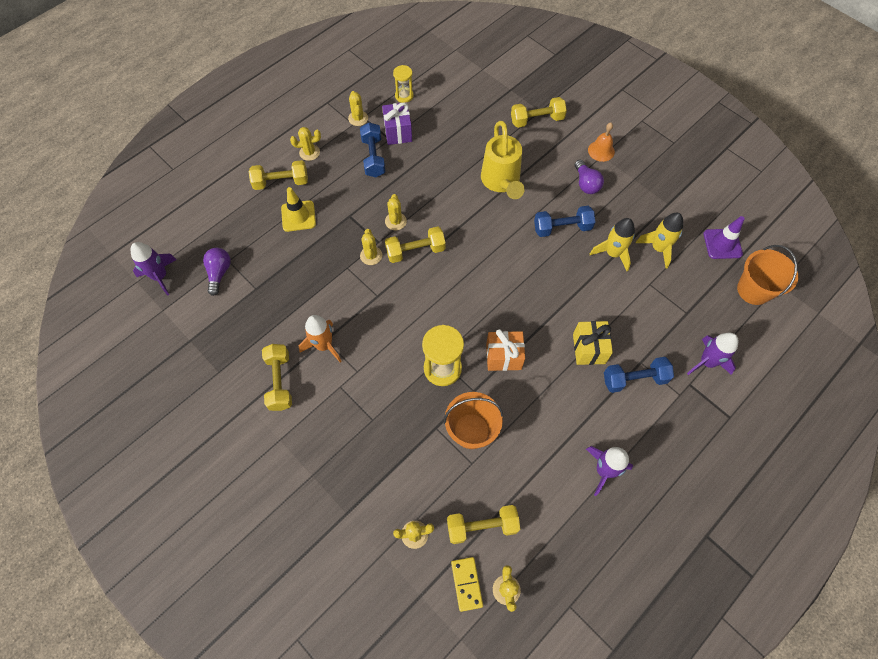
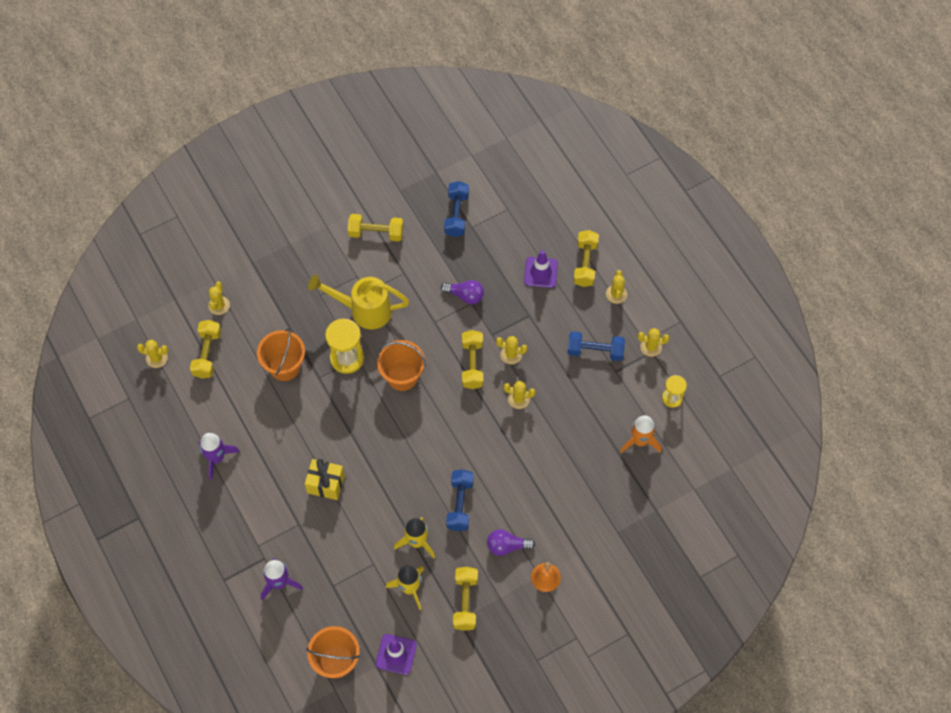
camera: 105 degrees right, 0 degrees up
(160, 276) = (506, 156): purple rocket -> none
(219, 273) = (496, 201): purple light bulb -> purple light bulb (465, 295)
(298, 216) = (540, 272): yellow traffic cone -> purple traffic cone
(324, 345) = (398, 271): orange rocket -> orange rocket (640, 441)
(371, 255) = (478, 325): yellow cactus -> yellow cactus (518, 399)
(398, 132) = (622, 381): purple gift -> none
(447, 310) = (402, 376): none -> orange bucket
(467, 584) = (171, 332): yellow domino -> none
(501, 182) = (531, 463): yellow watering can -> yellow watering can (364, 310)
(503, 356) = (342, 410): orange gift -> none
(537, 120) = (605, 524): yellow dumbbell -> yellow dumbbell (465, 602)
(634, 379) = (285, 512): blue dumbbell -> blue dumbbell (456, 214)

